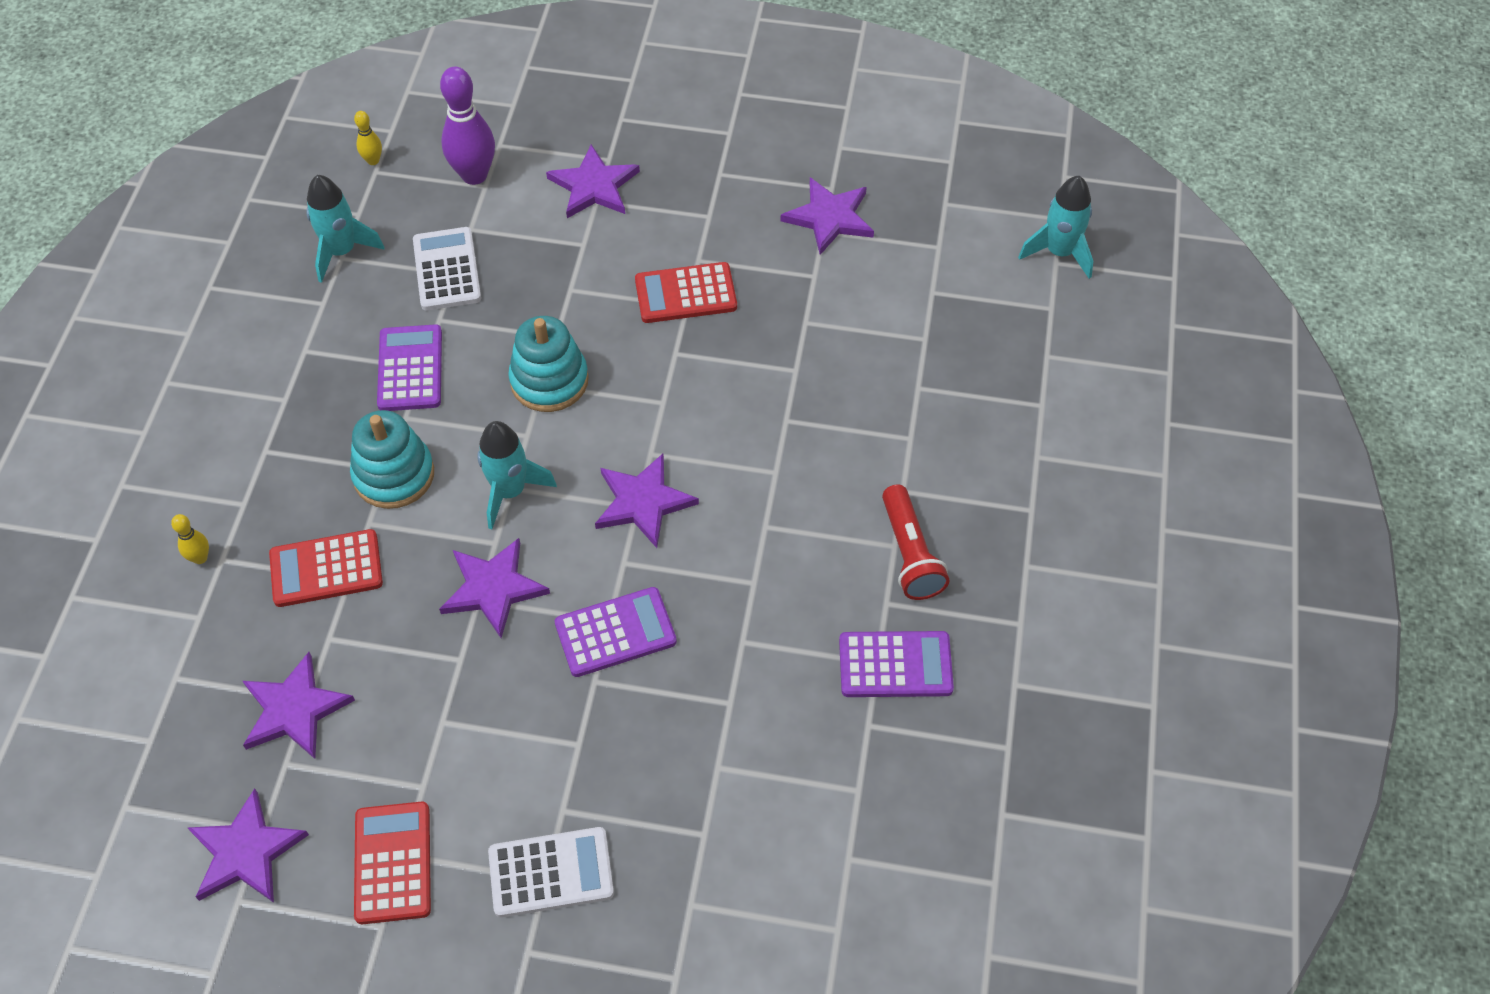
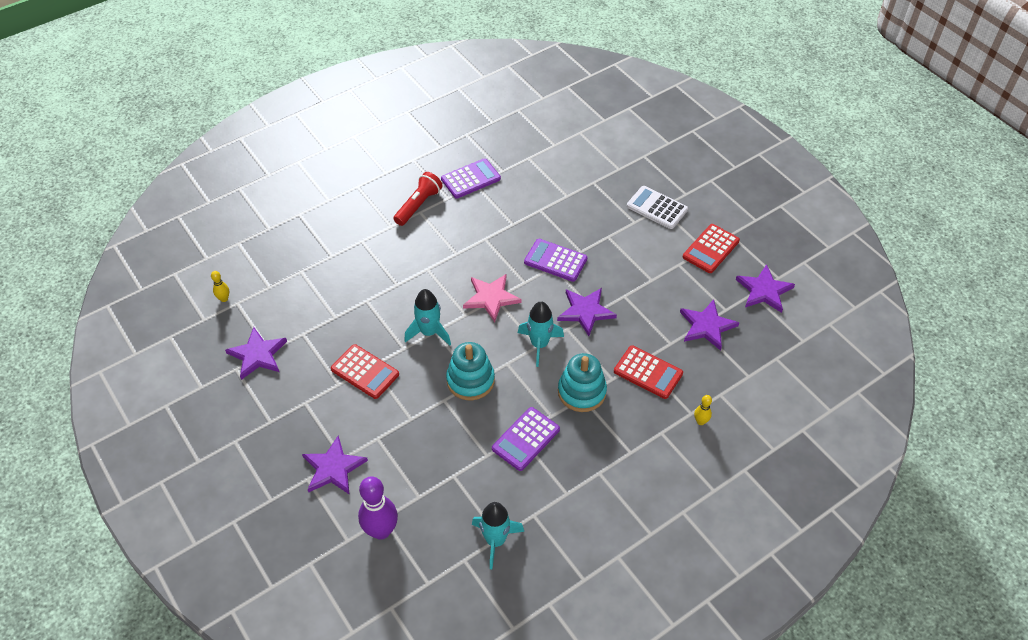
camera: 135 degrees left, 5 degrees down
(373, 161) = (422, 592): yellow bowling pin -> yellow bowling pin (224, 299)
(447, 270) = (455, 481): white calculator -> none
(643, 502) = (491, 298): purple star -> pink star
(895, 665) = (470, 179): purple calculator -> purple calculator turned 105 degrees clockwise
(1059, 252) = (198, 260): turquoise rocket -> turquoise rocket (429, 332)

